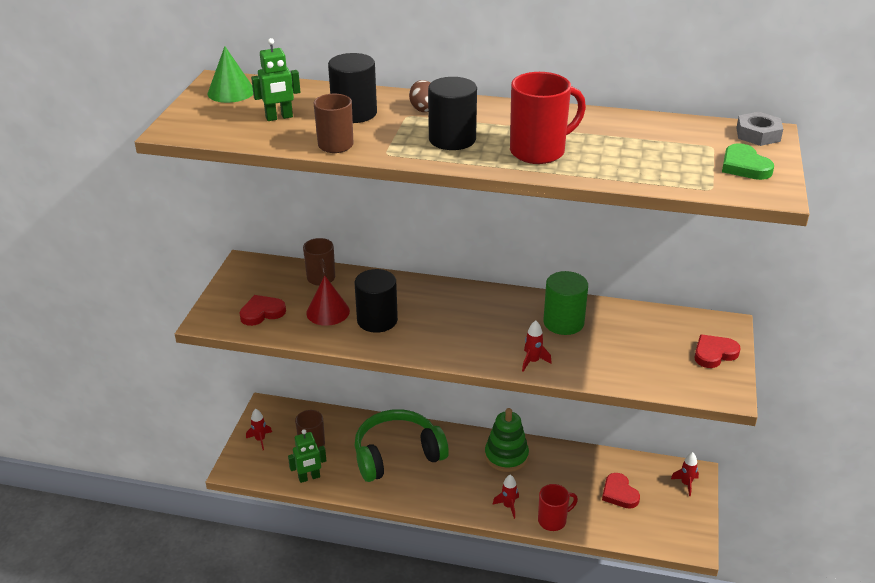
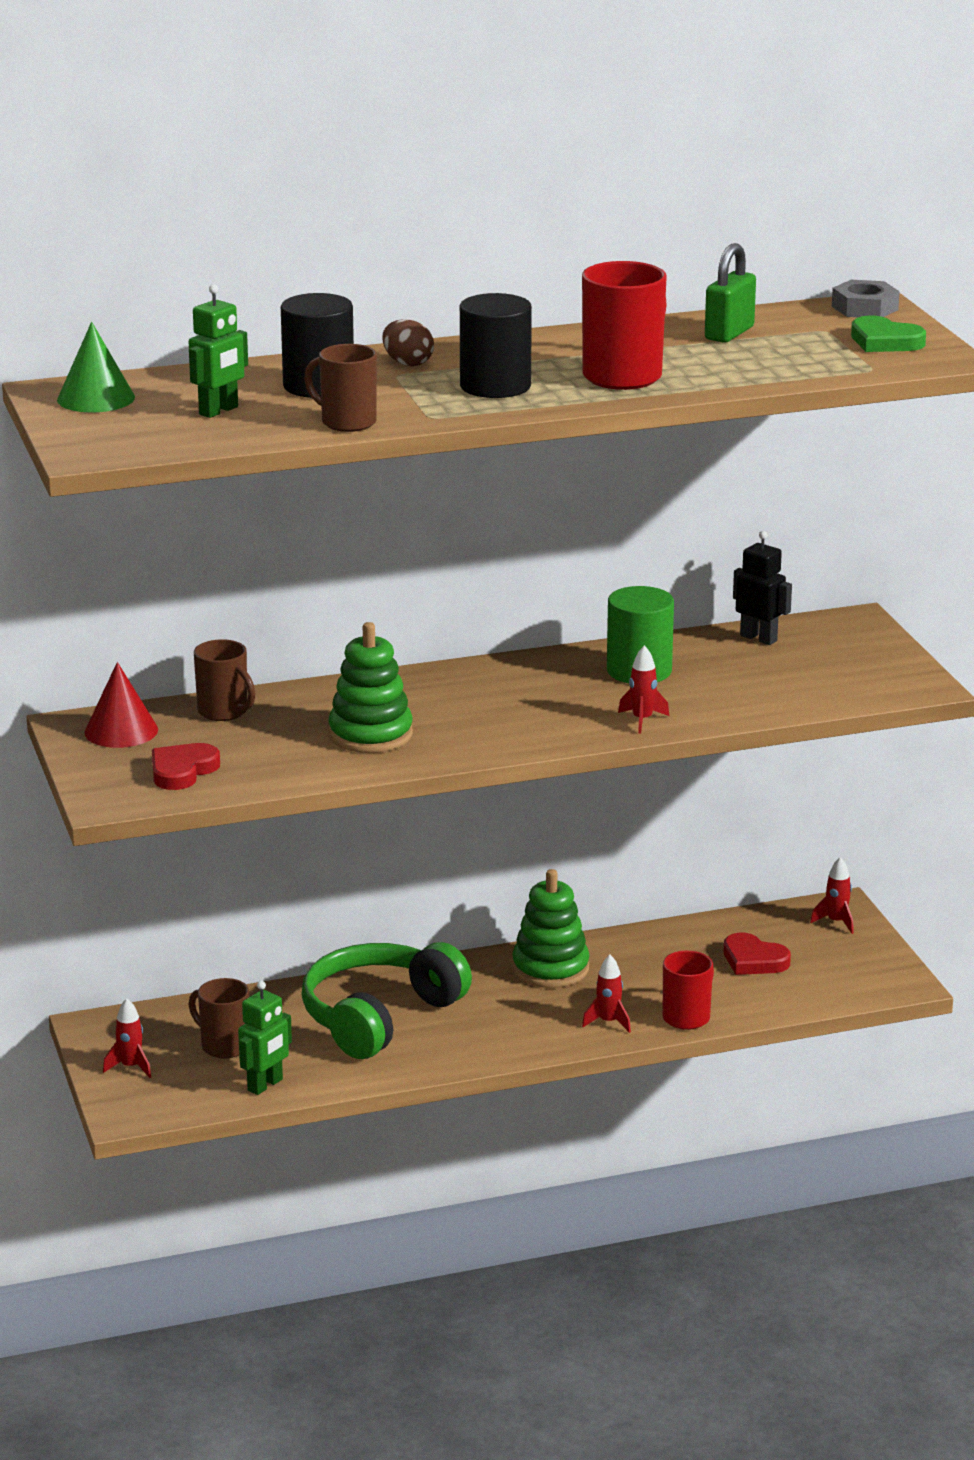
camera: 30 degrees left, 10 degrees down
(328, 312) = (284, 744): red cone -> red cone (121, 731)
(377, 320) = (370, 734): black cylinder -> green stacking toy
(644, 133) = (729, 333): none -> green padlock
(655, 320) = (759, 638): none -> black robot
(714, 353) = (868, 652): red heart -> none

